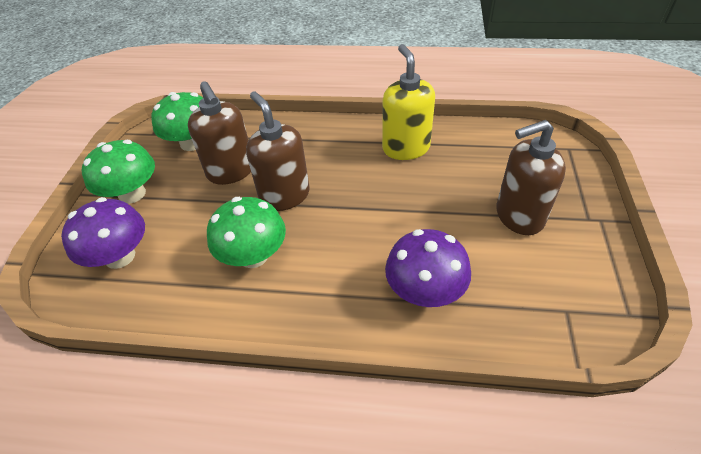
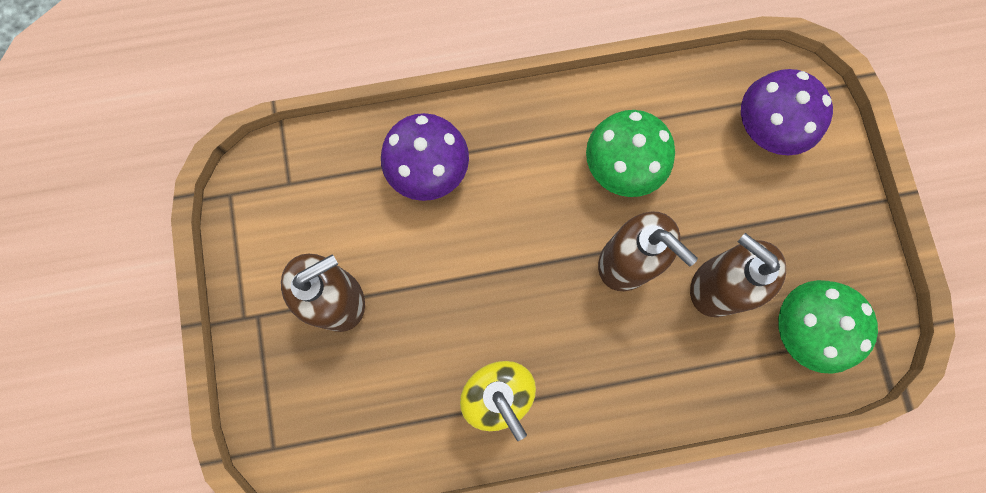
camera: 160 degrees right, 30 degrees up
(132, 194) = (821, 216): green mushroom -> none

